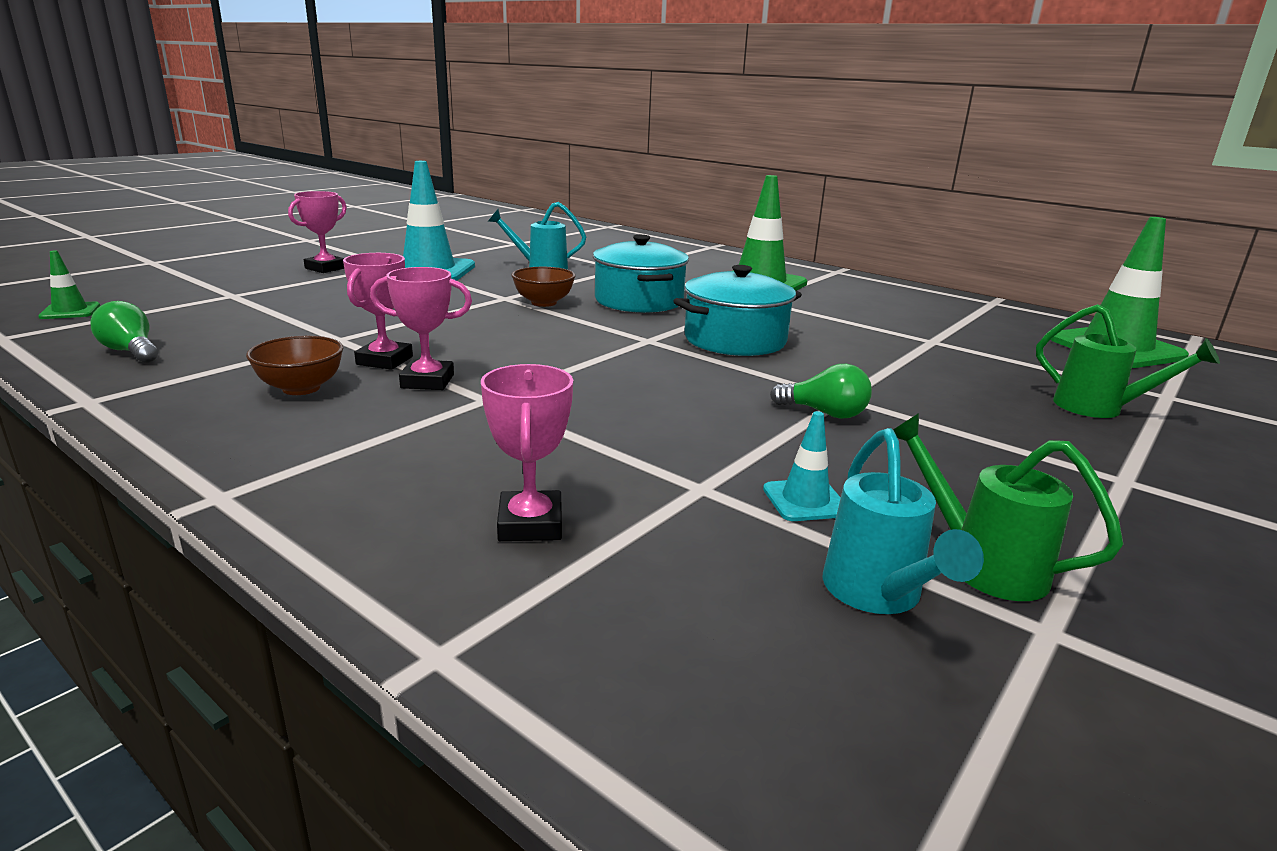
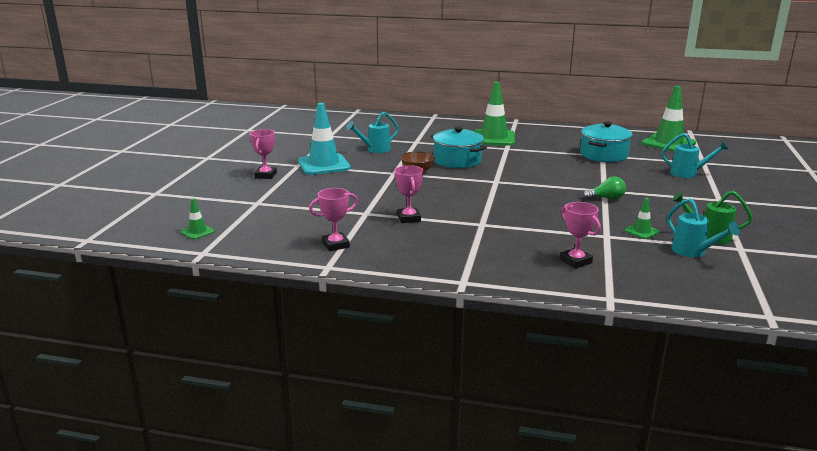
camera: 25 degrees left, 0 degrees up
(131, 352) = (287, 243): green light bulb -> none
(301, 388) = (402, 239): brown bowl -> none
(427, 381) = (445, 223): pink trophy -> pink trophy (335, 245)
(735, 340) = (529, 173): turquoise pot -> turquoise pot (603, 155)
(805, 500) = (641, 231): turquoise traffic cone -> green traffic cone
(1100, 409) = (688, 174): green watering can -> turquoise watering can

